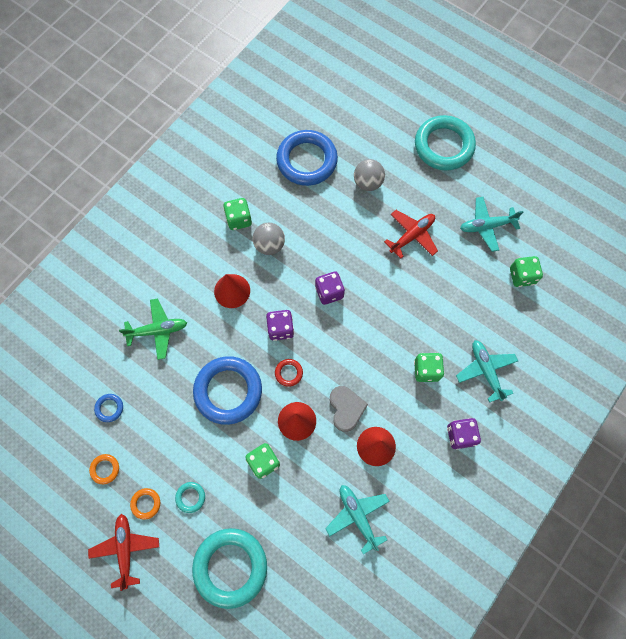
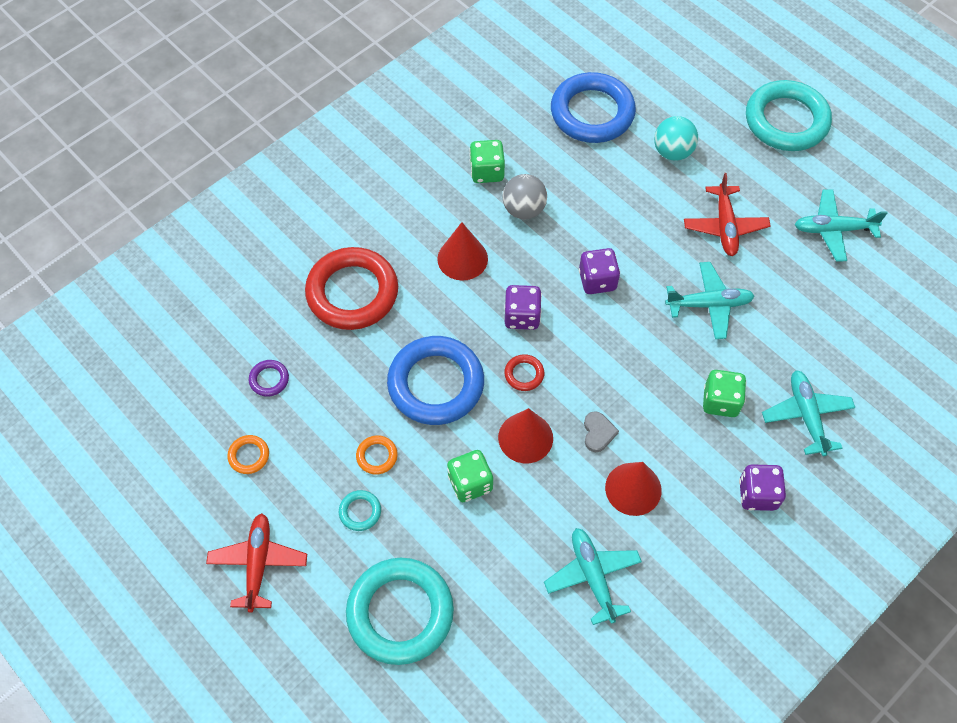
camera: 10 degrees right, 10 degrees down
(109, 408) = (269, 379): blue ring -> purple ring
(146, 503) = (297, 509): orange ring -> orange ring (377, 456)
(158, 330) = (352, 292): green plane -> red ring
(346, 408) = (598, 433): grey heart -> grey heart, size x0.65
(368, 183) = (672, 152): grey ball -> turquoise ball
(409, 298) = (709, 304): none -> turquoise plane
(412, 235) = (725, 226): red plane -> red plane turned 120 degrees clockwise
(522, 276) = (875, 301): green dice -> none

